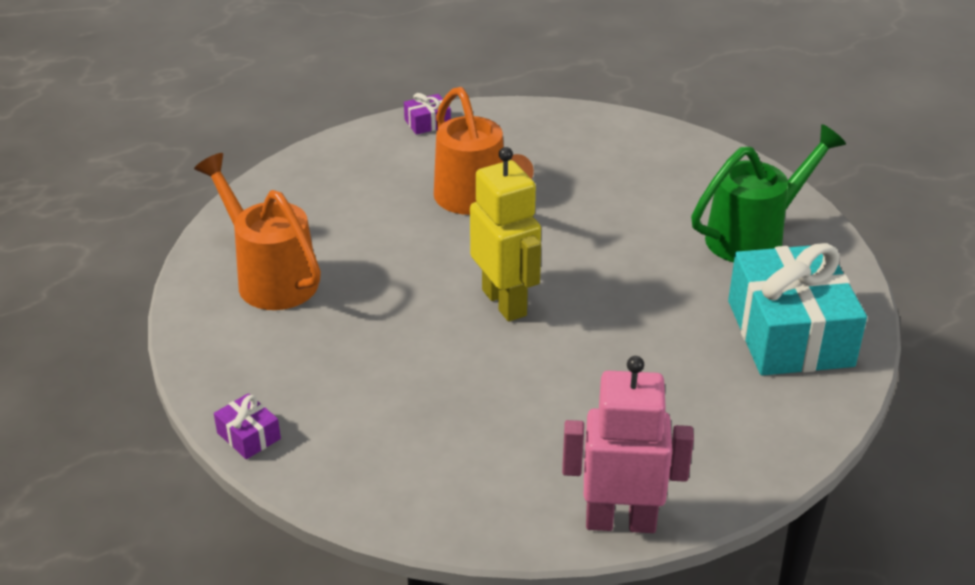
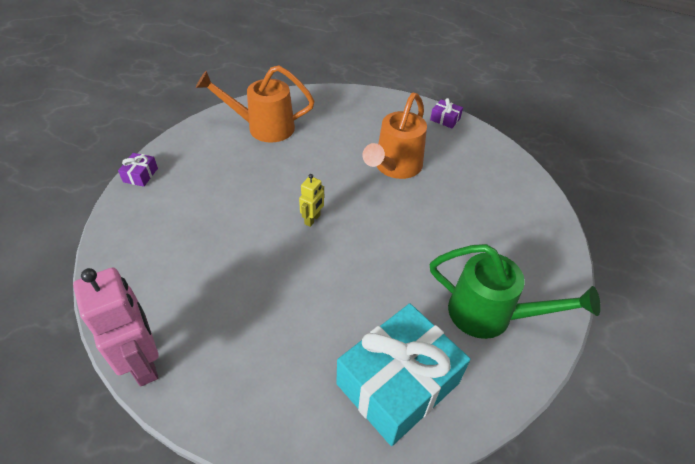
camera: 55 degrees right, 10 degrees up
(270, 278) = (264, 127): orange watering can -> orange watering can turned 105 degrees counterclockwise
(505, 302) = (312, 219): yellow robot -> yellow robot, size x0.50

